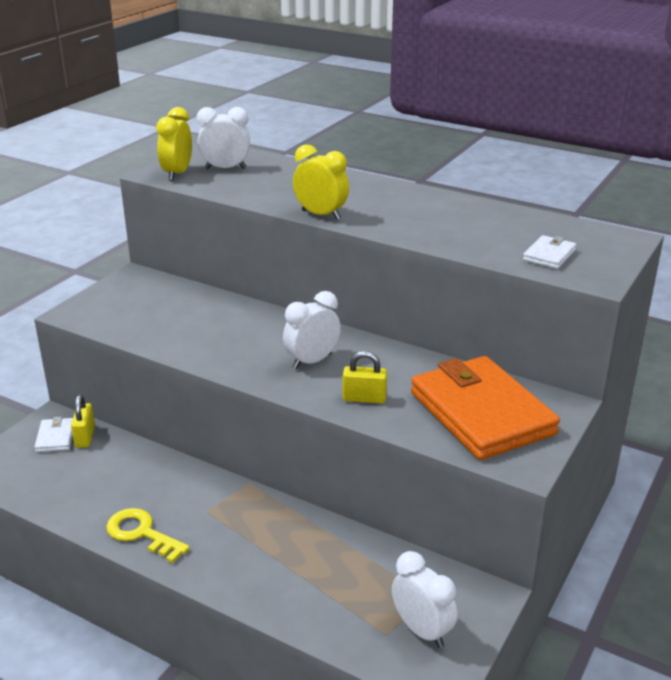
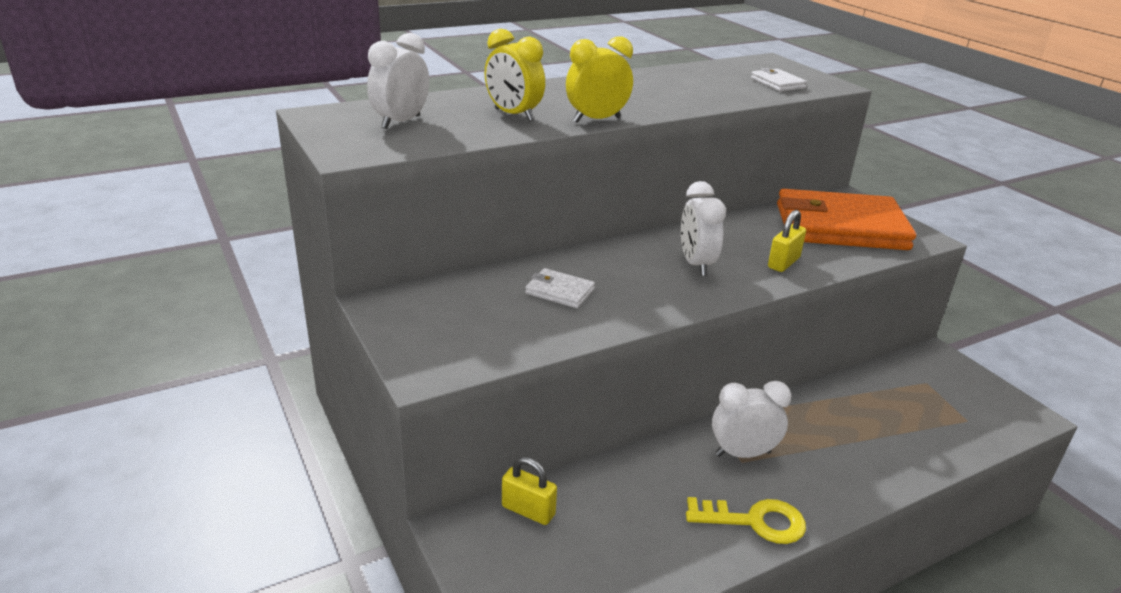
camera: 60 degrees left, 0 degrees up
(55, 437) = (505, 538): white wallet -> white wallet (560, 291)
(141, 533) = (755, 521): yellow key -> yellow key turned 150 degrees counterclockwise
(177, 174) = (372, 144): yellow clock -> yellow clock (513, 115)
(422, 630) = (968, 401): white clock -> white clock (742, 453)

